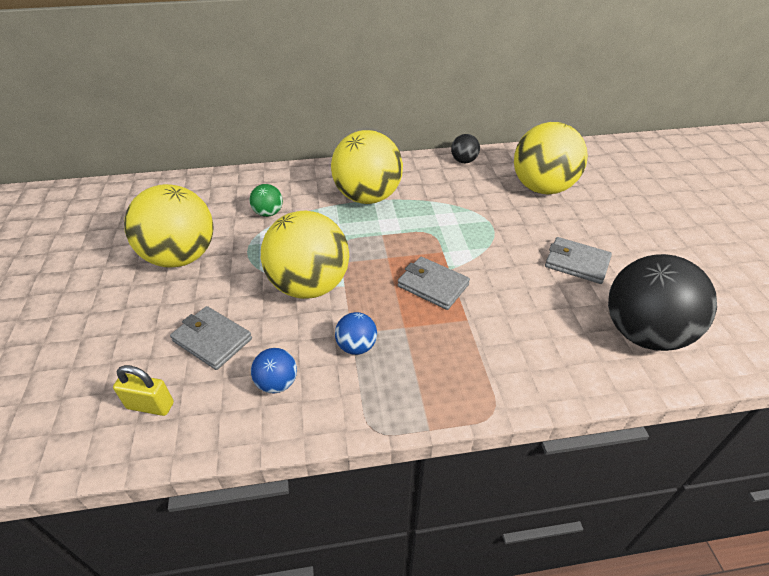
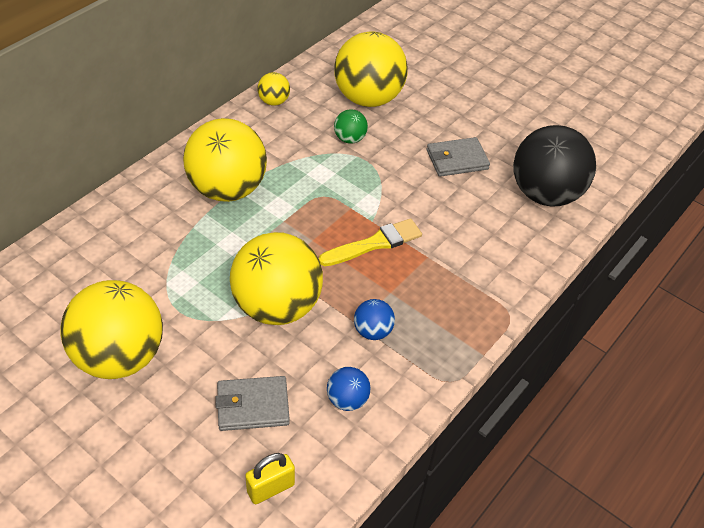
camera: 45 degrees left, 5 degrees up
(268, 213) = (150, 260): green ball -> green ball (350, 139)
(433, 285) = (374, 243): grey wallet -> yellow brush
(464, 161) = (274, 101): black ball -> yellow ball

